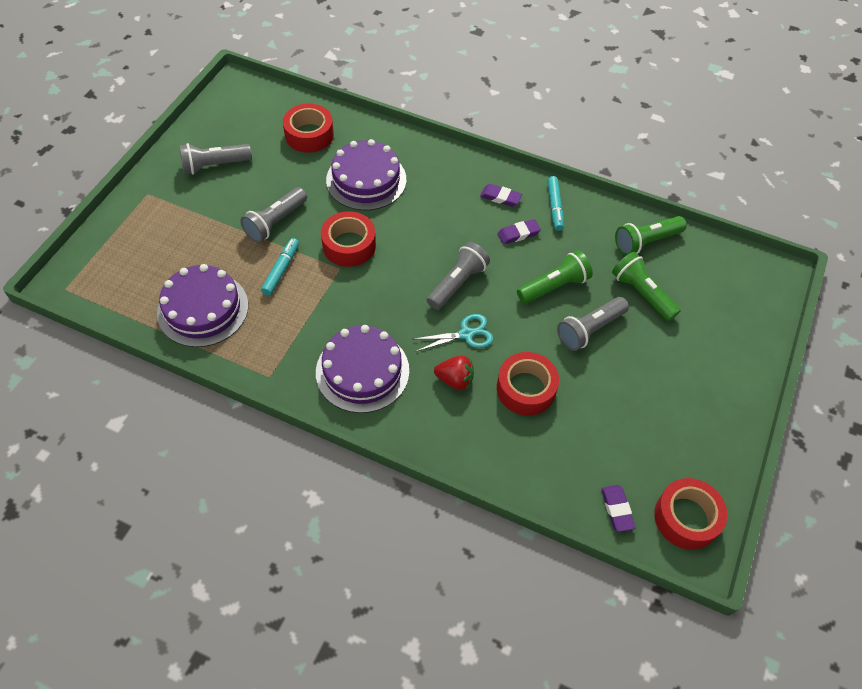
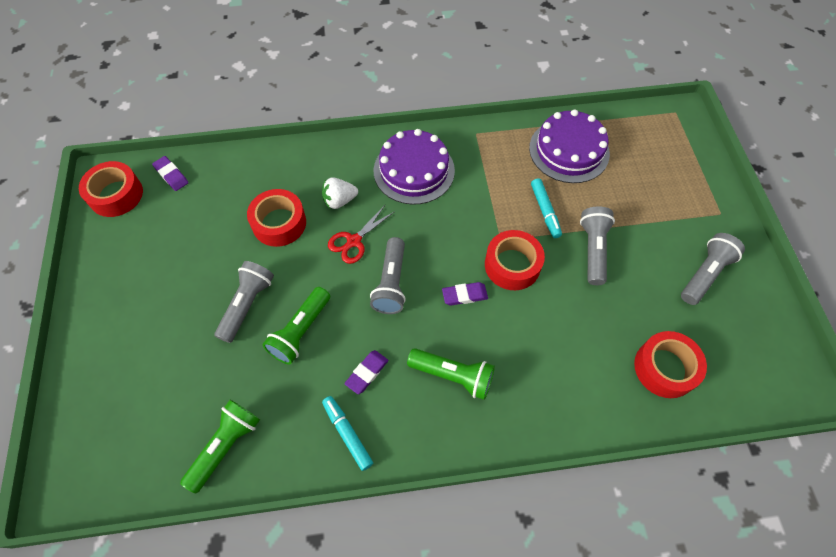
camera: 150 degrees right, 5 degrees up
(366, 180) = (559, 346): purple cake -> none
(455, 380) = (339, 201): red strawberry -> white strawberry
(466, 334) = (354, 241): turquoise scissors -> red scissors
(500, 197) = (412, 410): purple eraser -> purple eraser (464, 295)
(642, 293) = (209, 374): green flashlight -> green flashlight (453, 376)

